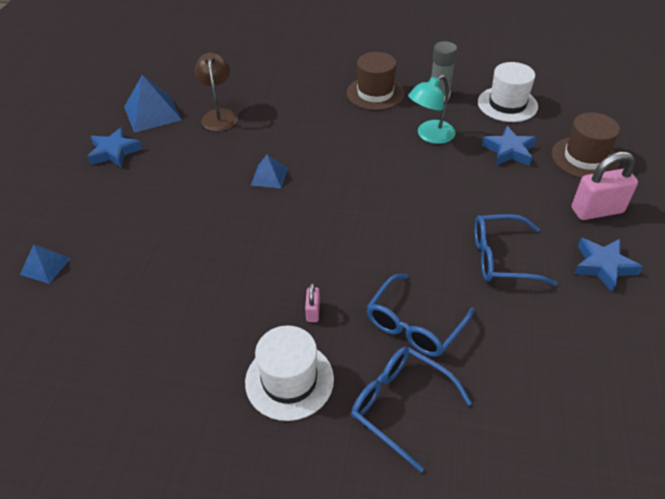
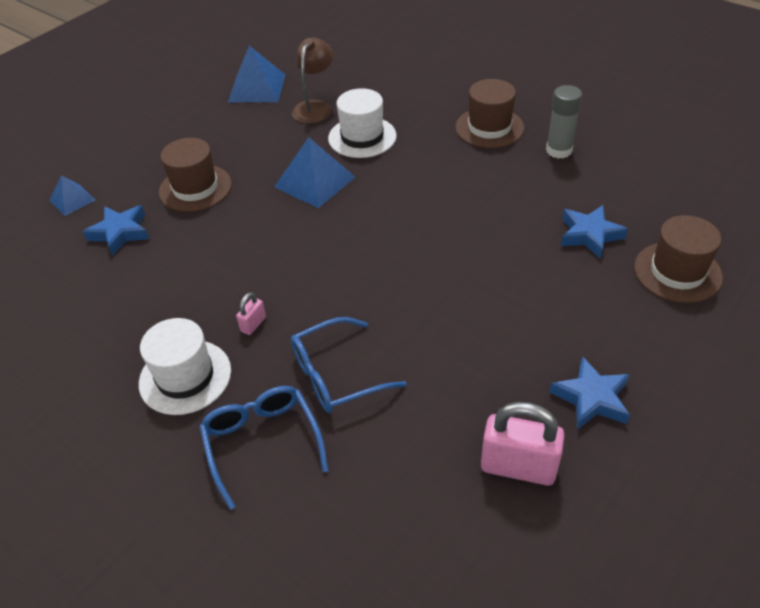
camera: 30 degrees right, 0 degrees up
(114, 152) = (198, 115): blue star -> blue star (120, 233)
(164, 215) = (195, 188): none -> brown hat
(269, 176) = (315, 181): blue pyramid -> blue pyramid, size x1.71
(430, 136) = (512, 191): turquoise lamp -> none
(501, 258) = (481, 345): blue glasses -> none
(507, 104) = (633, 182): white hat -> white hat (362, 137)
(597, 210) = (639, 336): pink padlock -> pink padlock (518, 467)

